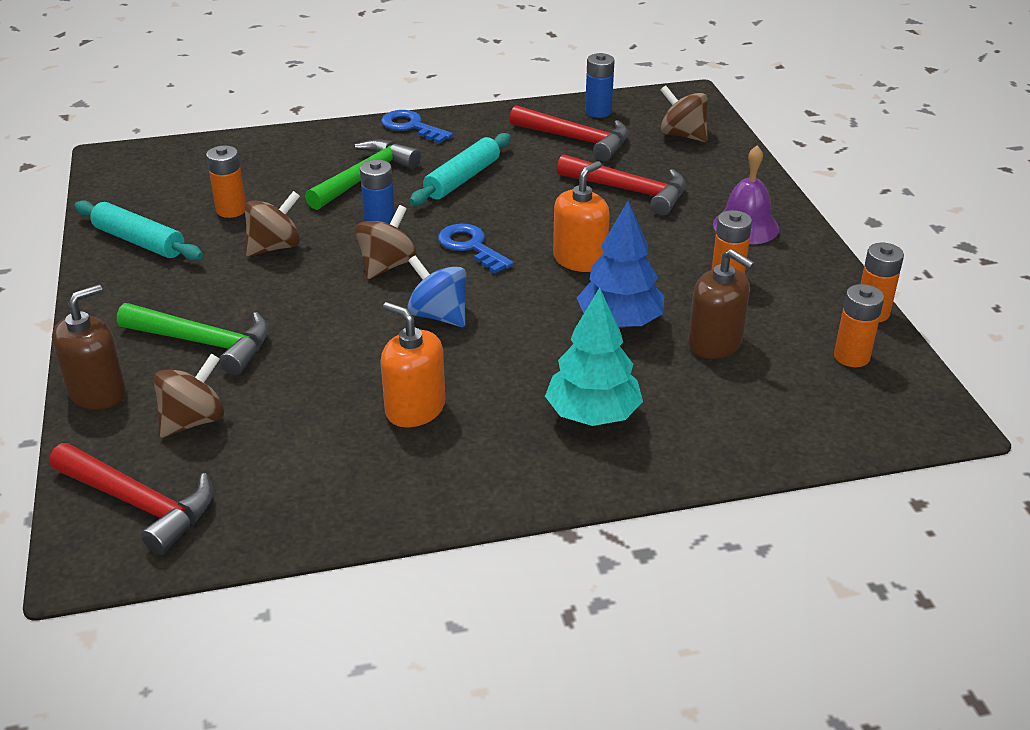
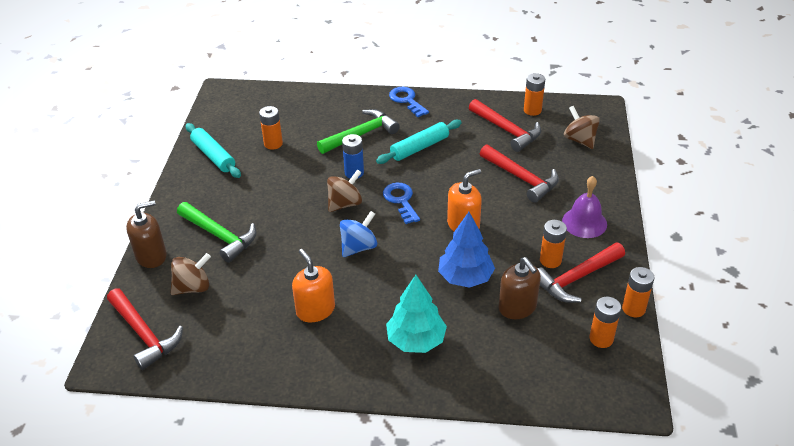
camera: 20 degrees right, 5 degrees up
(275, 247) = (286, 176): brown spinning top -> none
(439, 315) = (359, 247): blue spinning top -> blue spinning top turned 75 degrees clockwise
(598, 112) = (532, 110): blue battery -> orange battery
(774, 292) = (576, 278): none -> red hammer

